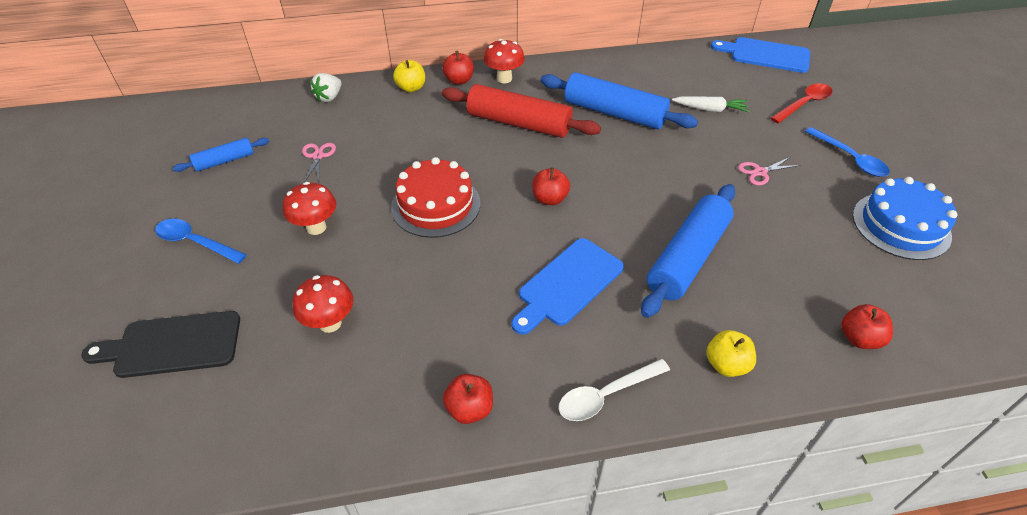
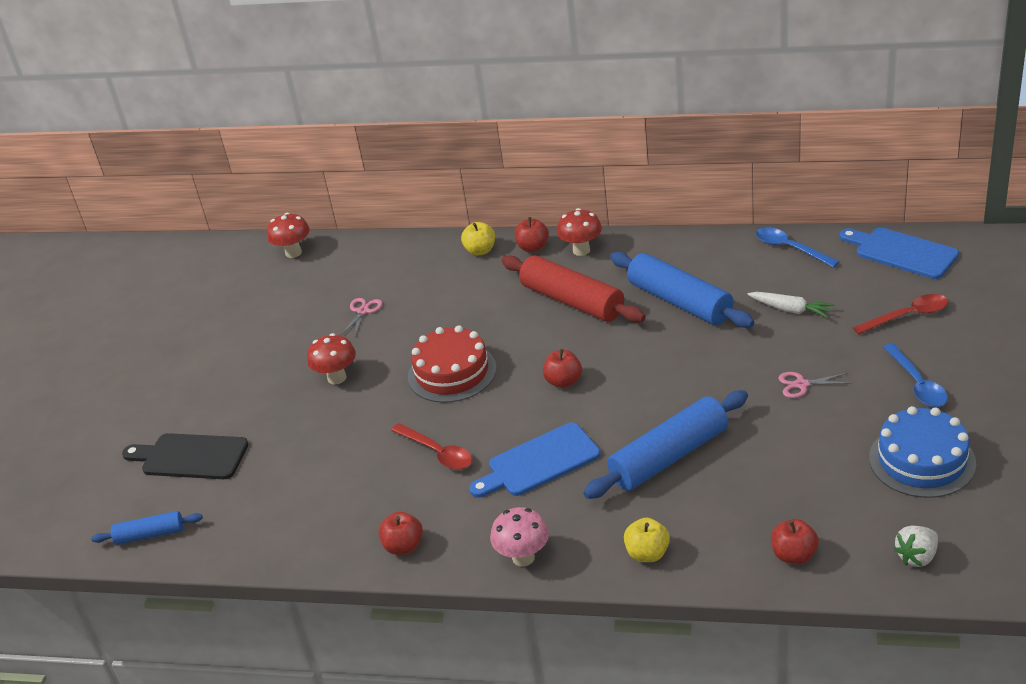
camera: 25 degrees right, 10 degrees down
(195, 242) = (232, 376): blue spoon -> blue spoon (789, 248)
(224, 161) = (279, 305): blue rolling pin -> blue rolling pin (150, 534)
(329, 97) = (396, 252): white strawberry -> white strawberry (916, 557)
(330, 323) = (318, 460): red mushroom -> red mushroom (293, 253)
(459, 292) = (438, 453): none -> red spoon
(605, 395) = (523, 557): white spoon -> pink mushroom

